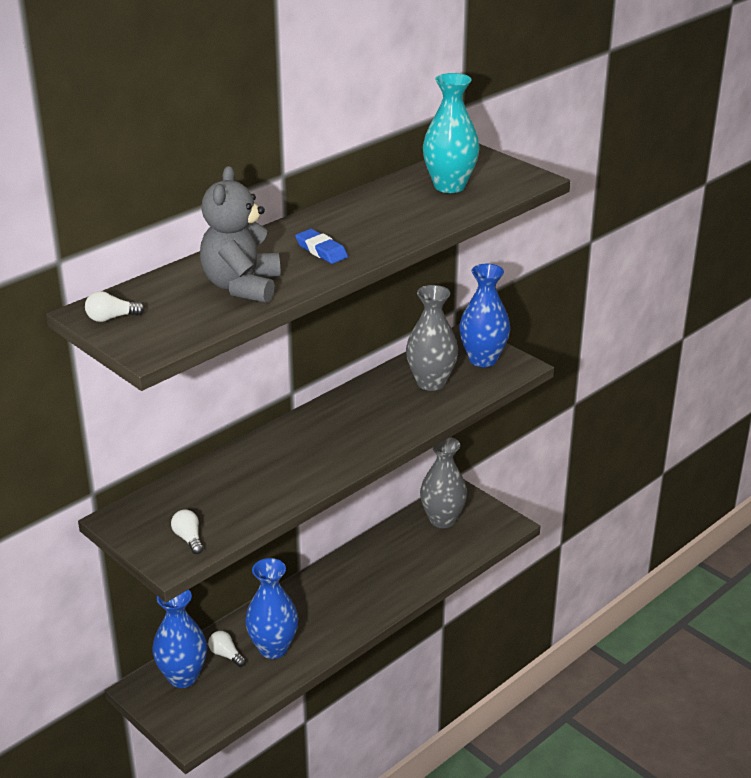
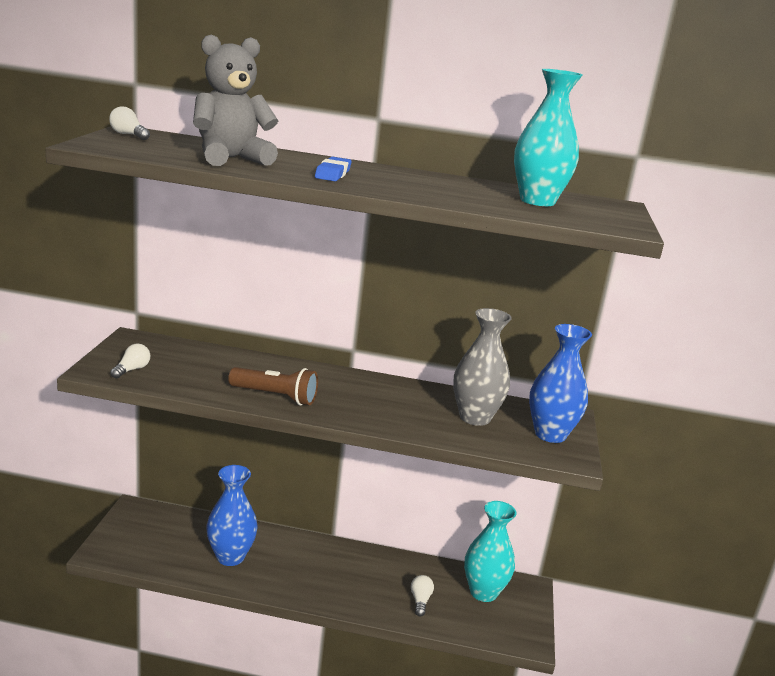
camera: 50 degrees right, 10 degrees down
(183, 677) = (162, 524): blue vase -> none
(226, 655) = (203, 535): white light bulb -> white light bulb (420, 601)
(312, 471) = (275, 396): none -> brown flashlight
(442, 520) = (483, 592): grey vase -> turquoise vase

